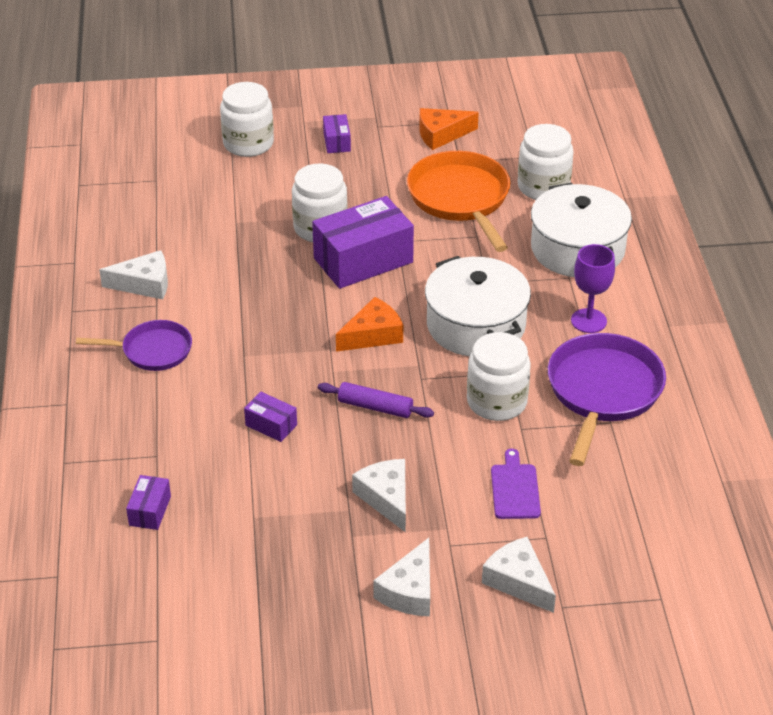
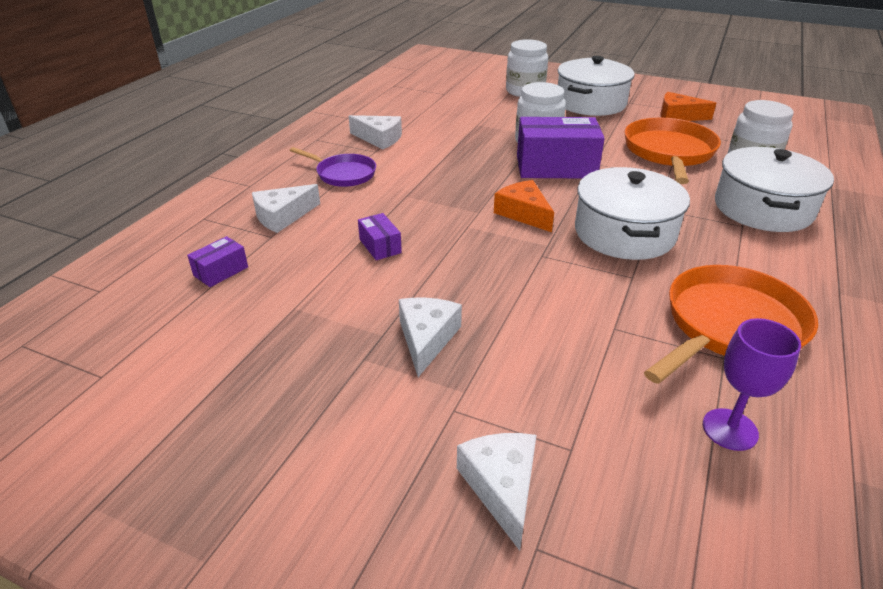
camera: 30 degrees right, 5 degrees down
(337, 142) = (590, 103): purple box -> white pot
(373, 335) = (524, 213): orange cheese -> orange cheese turned 120 degrees counterclockwise
(375, 407) = (481, 262): purple rolling pin -> none
(409, 591) = (370, 439): white cheese -> white cheese (282, 216)
(497, 402) = (603, 297): white jar -> none
(515, 489) = (568, 382): purple cutting board -> none
(588, 321) = (745, 263): purple goblet -> purple goblet (730, 429)
(602, 392) = (729, 326): purple pan -> orange pan

